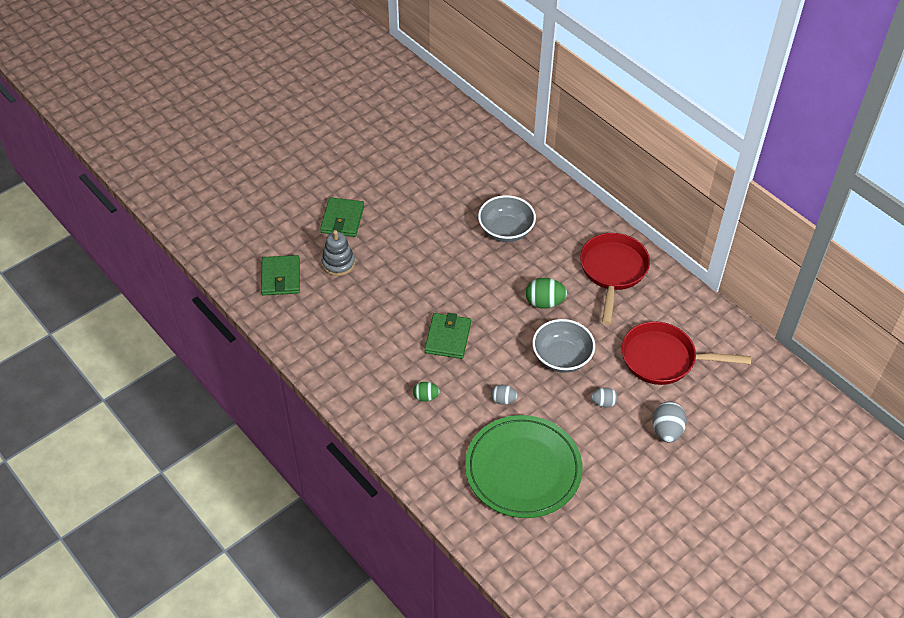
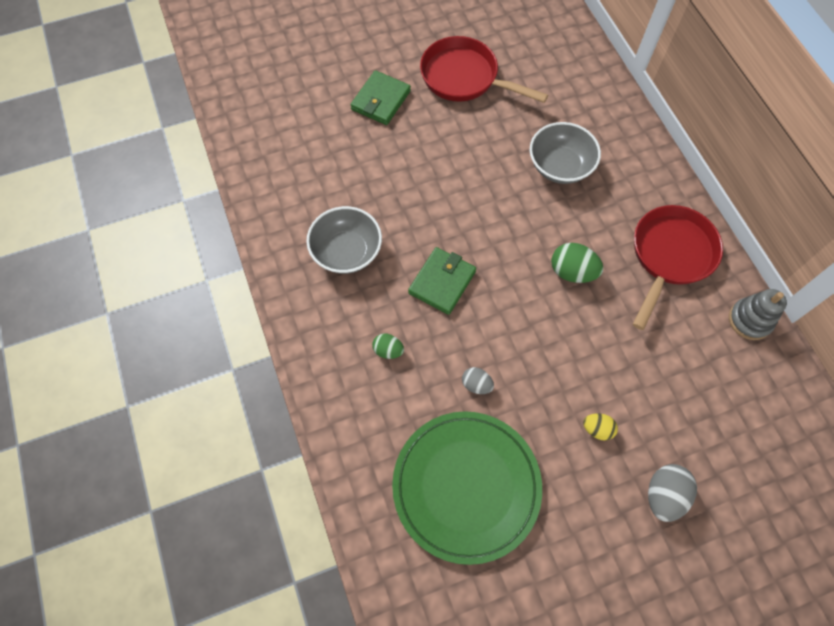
camera: 20 degrees right, 15 degrees up
(281, 277) = (287, 151): green wallet -> none
(338, 263) = (355, 152): grey stacking toy -> grey stacking toy (750, 320)
(562, 357) = (567, 351): grey bowl -> grey bowl (346, 252)
(603, 403) = (597, 429): grey egg -> yellow egg
(664, 359) = (694, 394): red pan -> red pan (464, 78)

